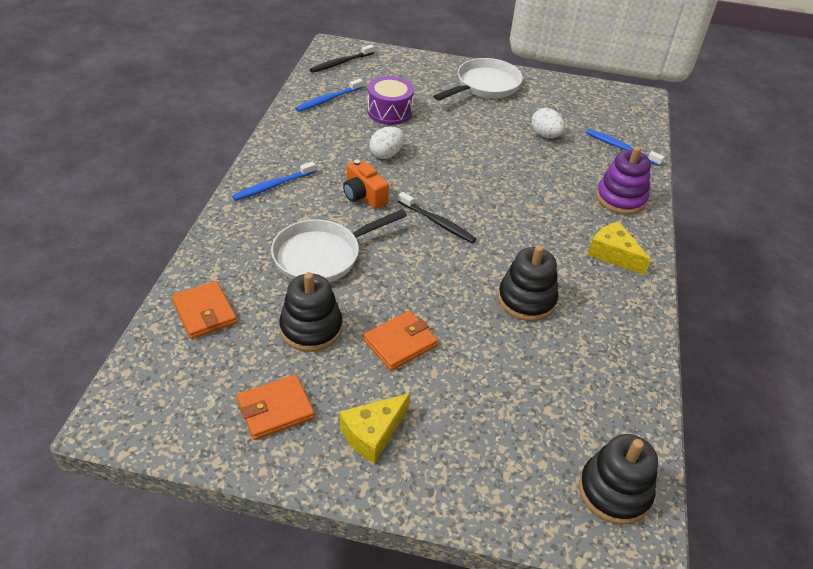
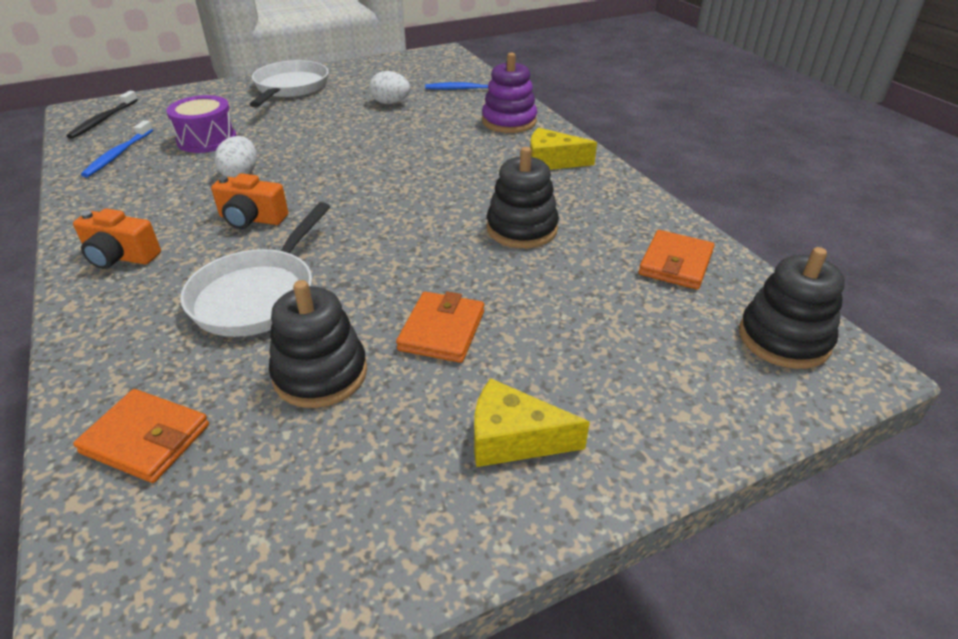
camera: 35 degrees left, 5 degrees down
(273, 186) = (121, 257): blue toothbrush -> orange camera
(275, 409) = (366, 492): orange wallet -> orange wallet (675, 263)
(373, 433) = (513, 439): yellow cheese -> yellow cheese turned 90 degrees clockwise
(437, 222) = (361, 207): black toothbrush -> none

